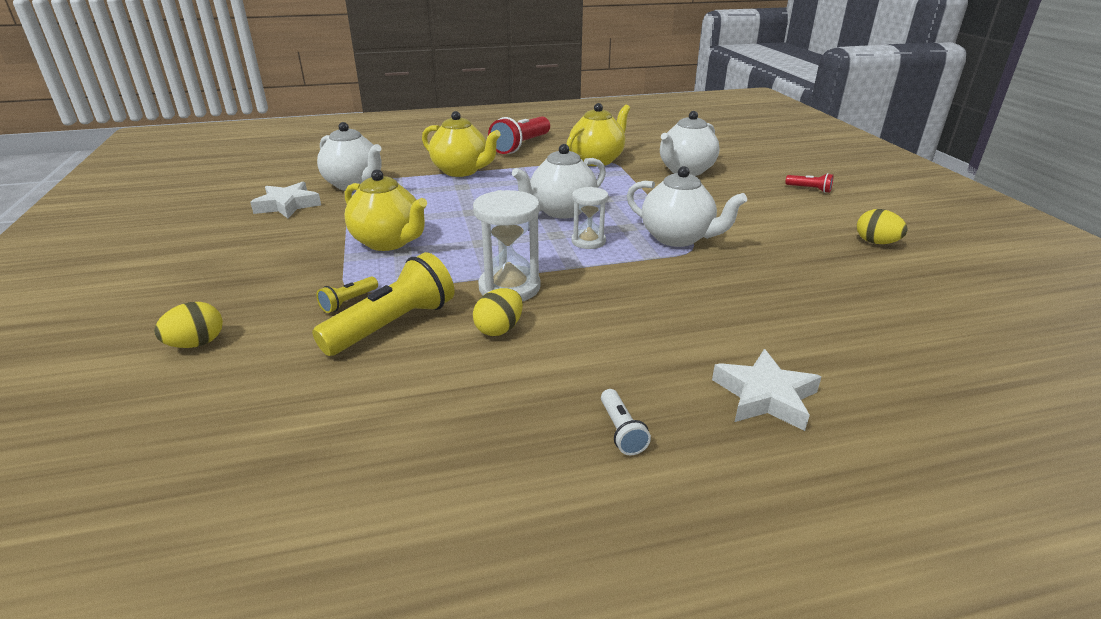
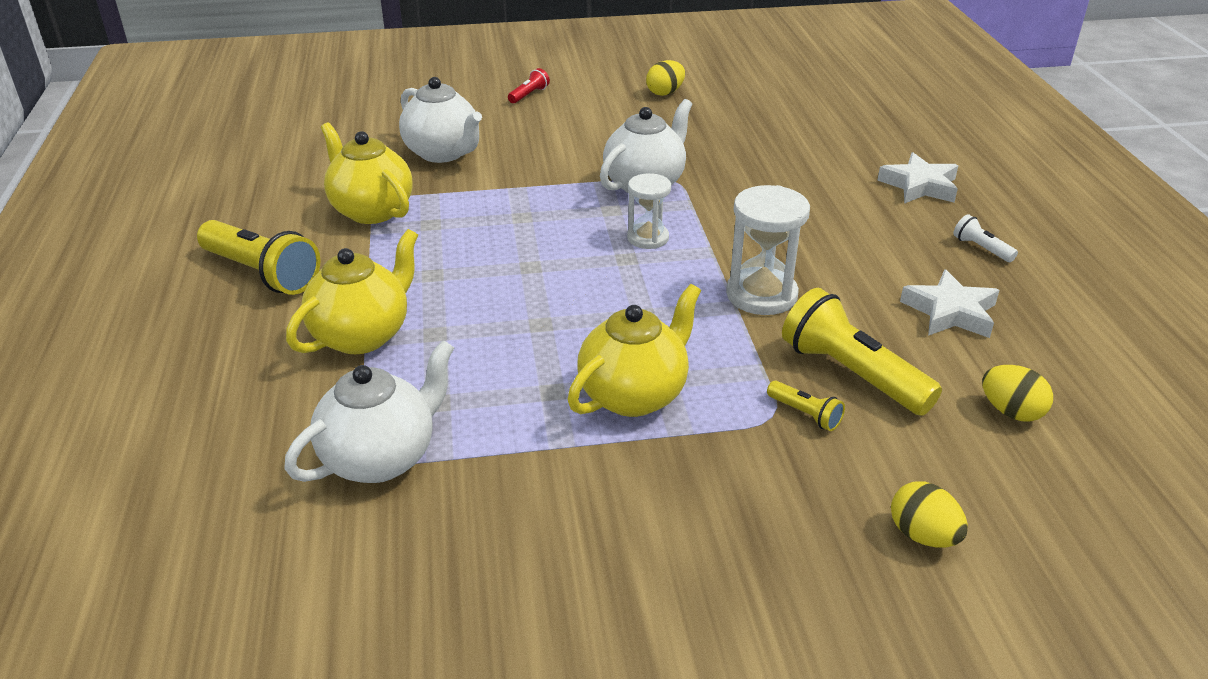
camera: 85 degrees left, 5 degrees up
(287, 205) = (460, 536): white star -> white star (950, 312)
(499, 329) = (848, 302): yellow egg -> yellow egg (1011, 412)
(521, 146) = (262, 273): red flashlight -> yellow flashlight
(561, 211) = (555, 251): white teapot -> none
(621, 431) = (981, 248): white flashlight -> white flashlight turned 120 degrees counterclockwise

